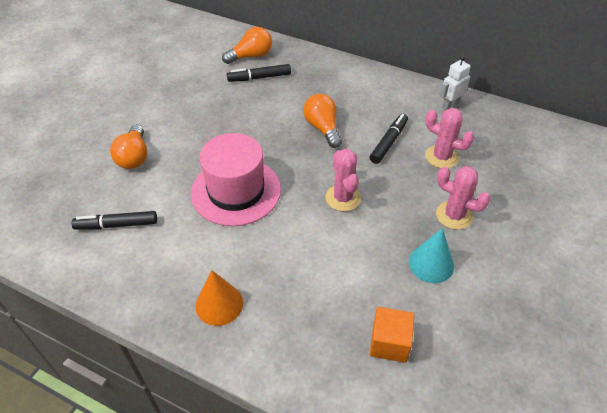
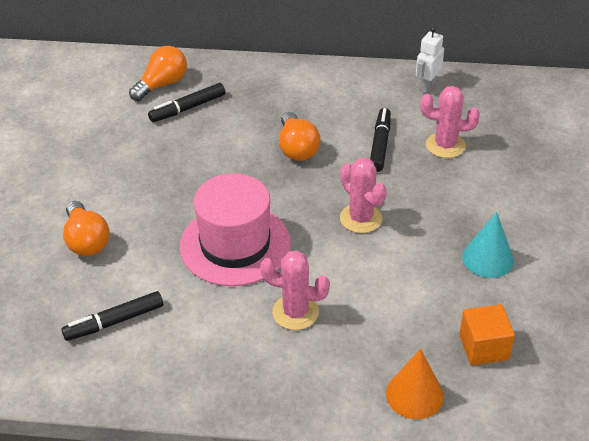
camera: 20 degrees left, 5 degrees down
(219, 304) = (285, 367): orange cone -> orange cone (414, 394)
(323, 128) = (297, 148): orange light bulb -> orange light bulb turned 150 degrees counterclockwise
(454, 215) = (487, 203): pink cactus -> pink cactus (295, 312)

